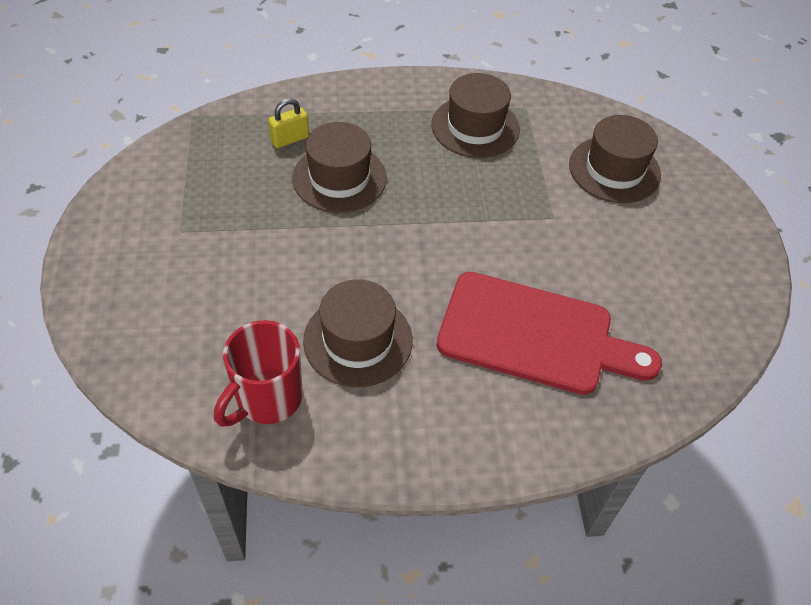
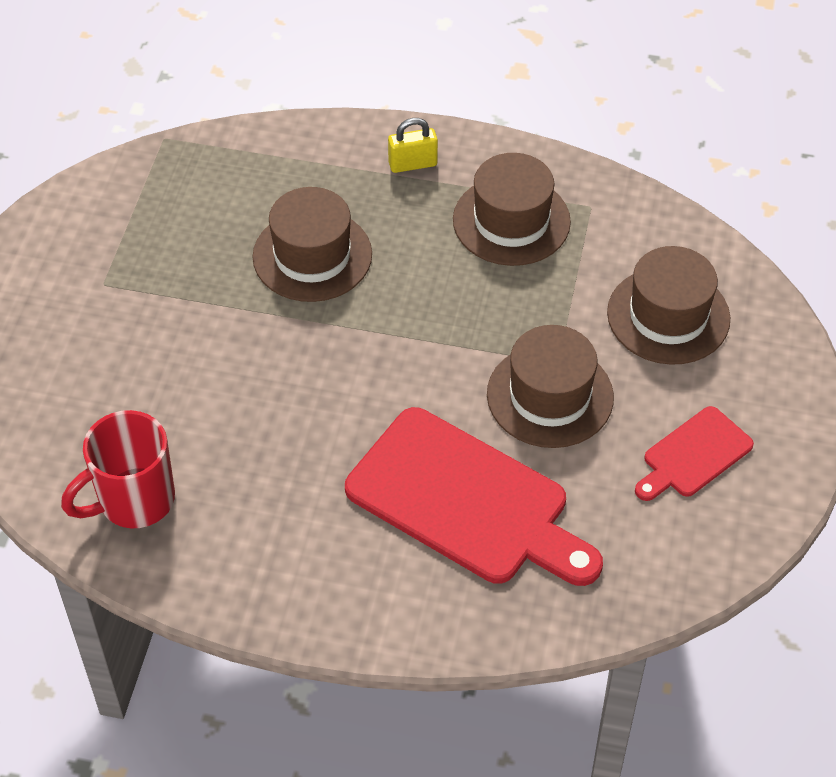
camera: 20 degrees right, 0 degrees up
(290, 139) = (271, 192): yellow padlock -> yellow padlock (412, 164)
(358, 340) = (258, 459): brown hat -> brown hat (550, 396)
(681, 262) = (694, 455): none -> red cutting board

